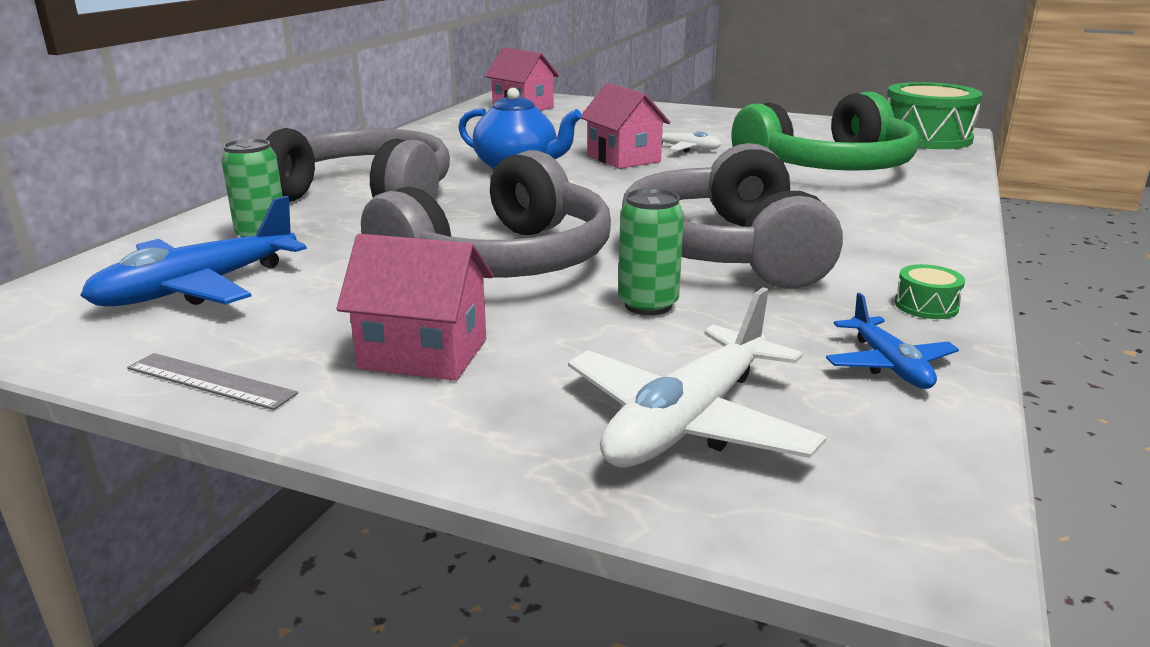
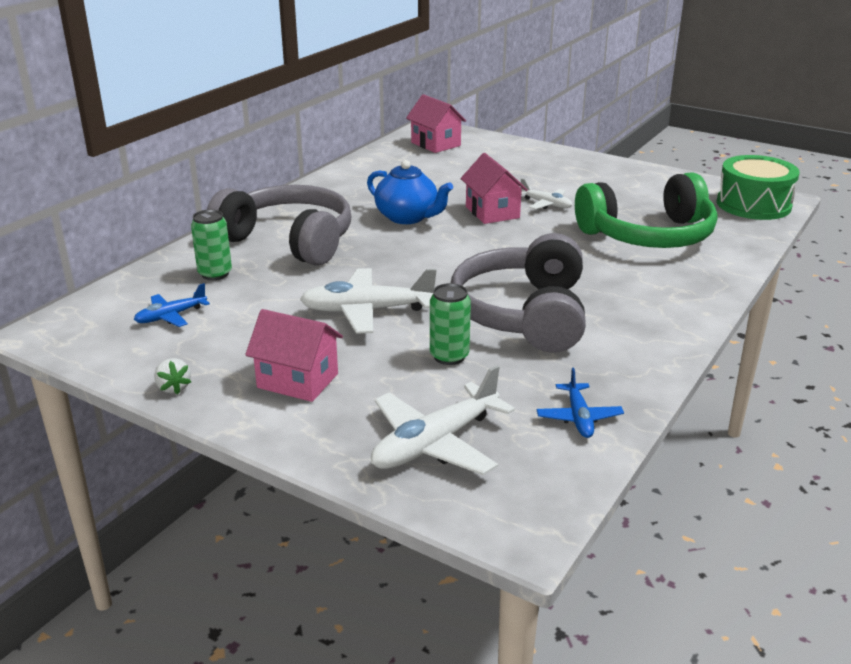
camera: 10 degrees right, 5 degrees up
(197, 288) = (171, 316): blue plane -> blue plane, size x0.56
(210, 381) = (173, 387): grey ruler -> white strawberry
(501, 262) = (366, 311): grey headphones -> white plane
(926, 306) = (634, 374): green drum -> none

